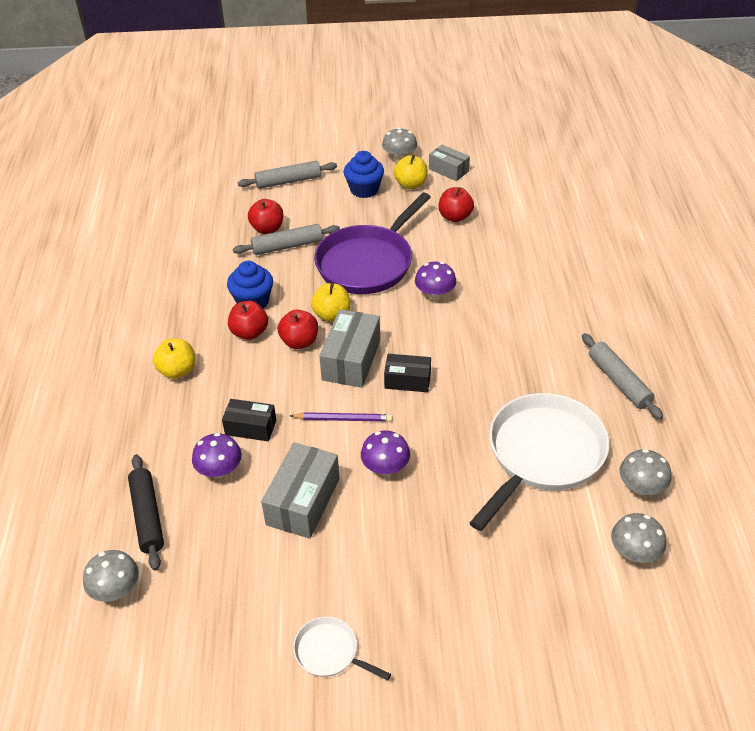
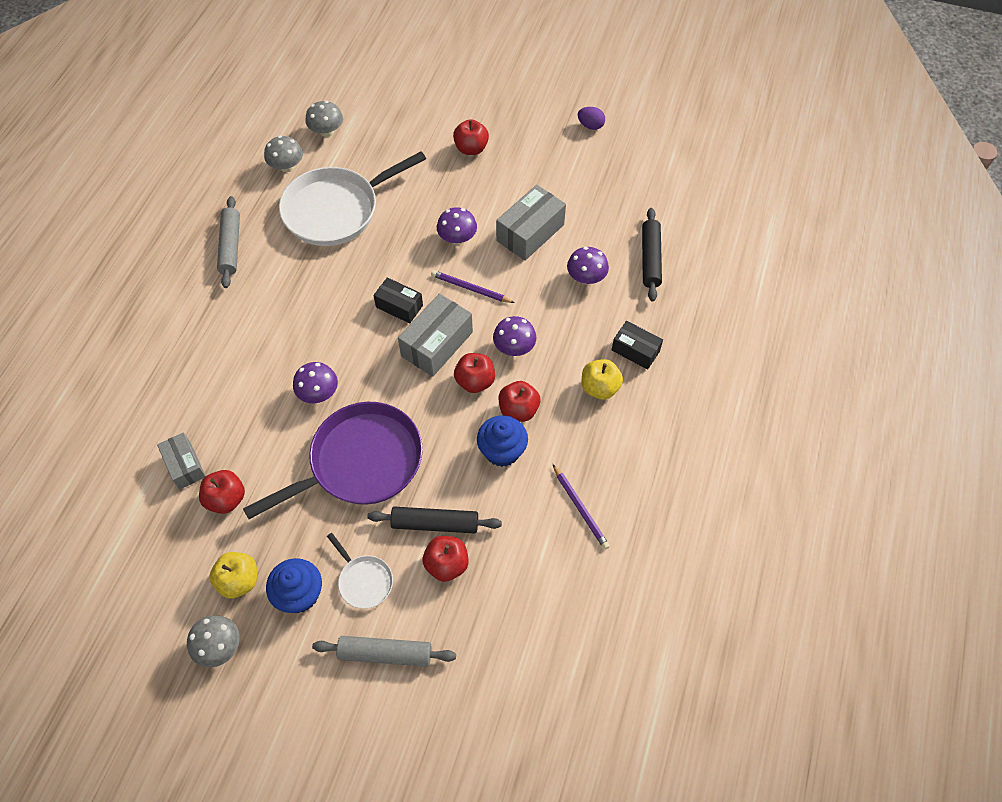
camera: 160 degrees left, 15 degrees up
(116, 589) = (680, 215): grey mushroom -> none
(173, 285) = (580, 508): none -> purple pencil
(250, 427) = (550, 307): black box -> black box (635, 350)
(274, 379) = (514, 347): none -> purple mushroom
(276, 698) = (590, 126): none -> purple egg
(287, 246) = (435, 524): grey rolling pin -> black rolling pin
(330, 652) = (549, 138): white pan -> white pan (364, 581)
(332, 315) = (430, 403): yellow apple -> none
(431, 593) = (471, 148): none -> red apple
(448, 170) = (176, 591): grey box -> grey box (185, 465)

